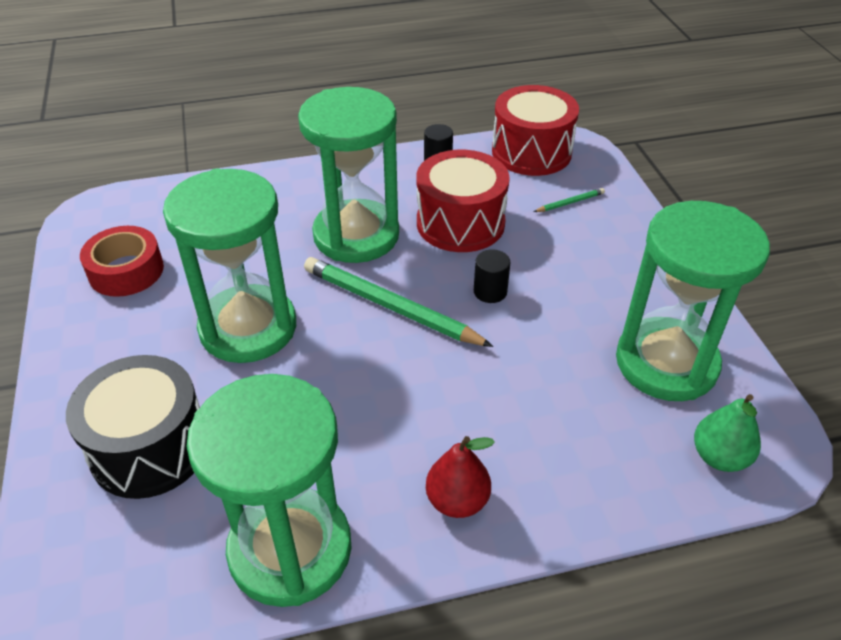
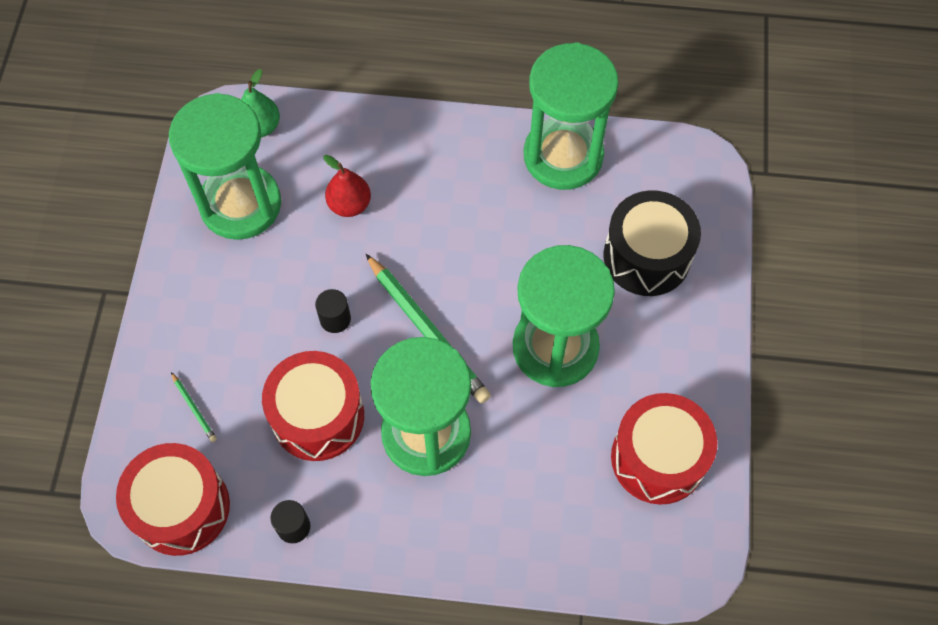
camera: 160 degrees left, 20 degrees up
(126, 271) = (658, 458): red tape -> red drum
(457, 501) = (447, 153): red pear -> red pear (349, 205)
(570, 202) = (194, 408): green pencil -> green pencil turned 120 degrees counterclockwise

